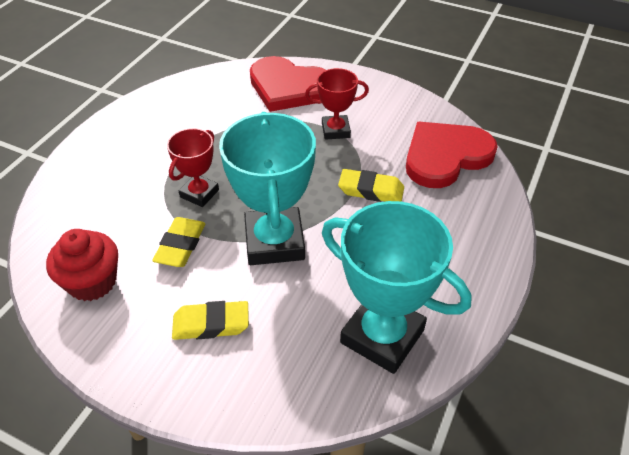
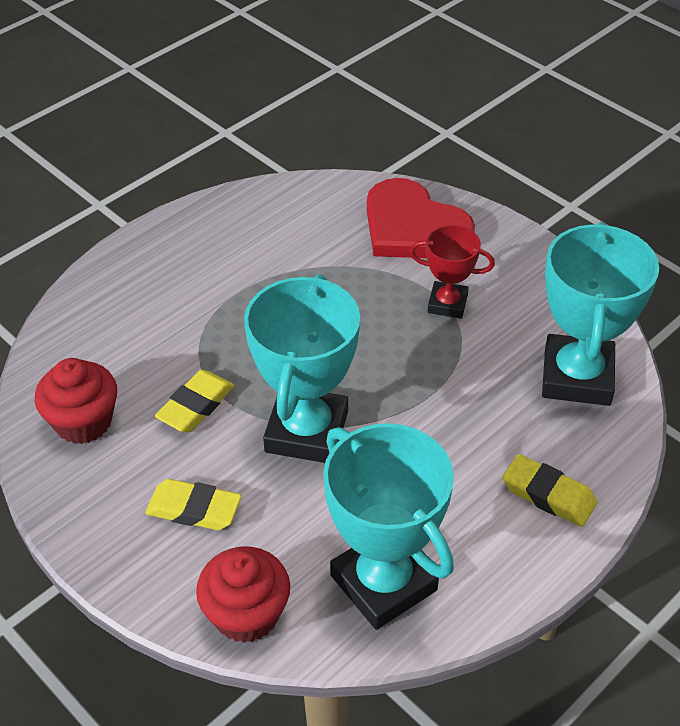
camera: 20 degrees right, 0 degrees up
(199, 193) = (242, 345): red trophy -> none
(288, 394) = (246, 614): none -> red cupcake
(371, 190) = (455, 397): yellow eraser -> yellow eraser (548, 495)
(445, 156) = (577, 377): red heart -> turquoise trophy

